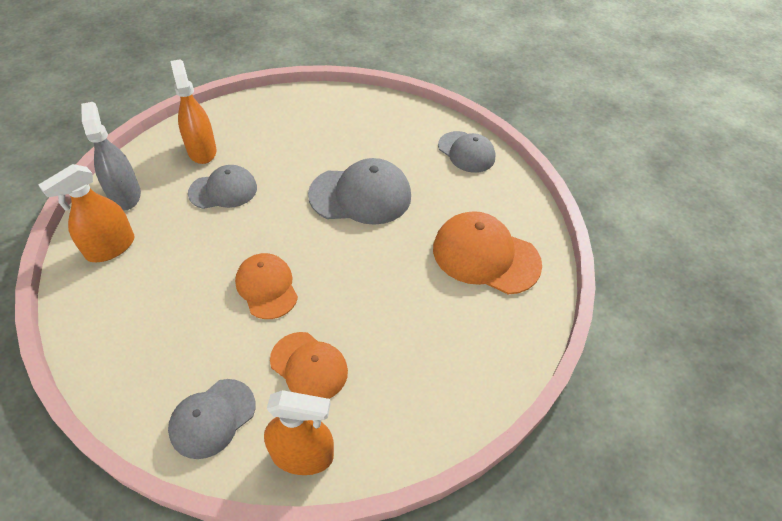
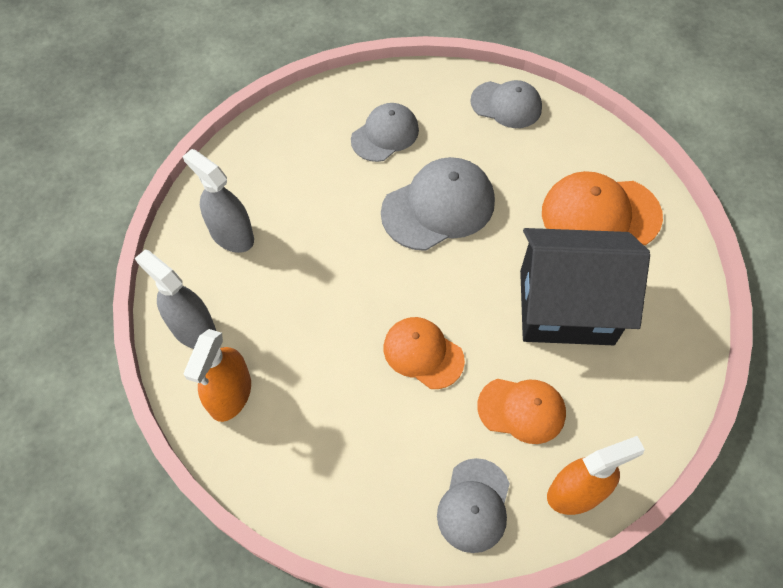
camera: 25 degrees left, 10 degrees up
(202, 150) = (231, 235): orange spray bottle -> grey spray bottle
(223, 190) = (294, 270): grey cap -> grey cap (385, 134)
(406, 308) = (566, 307): none -> black house

